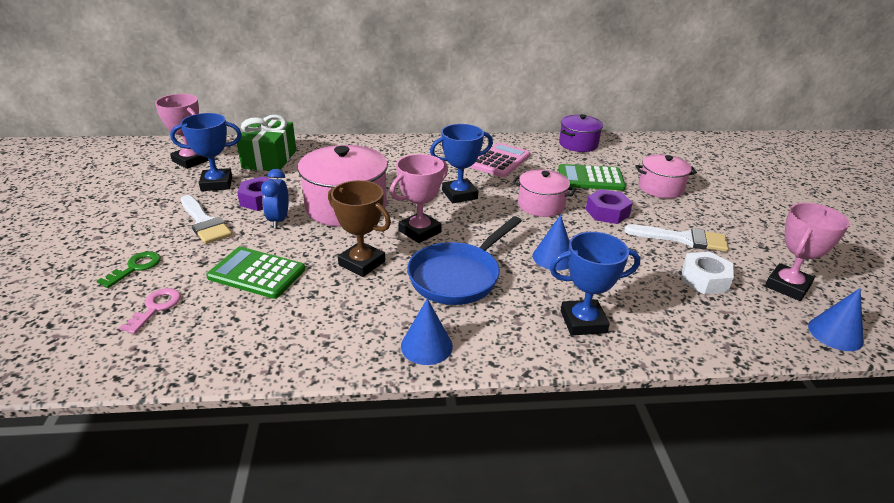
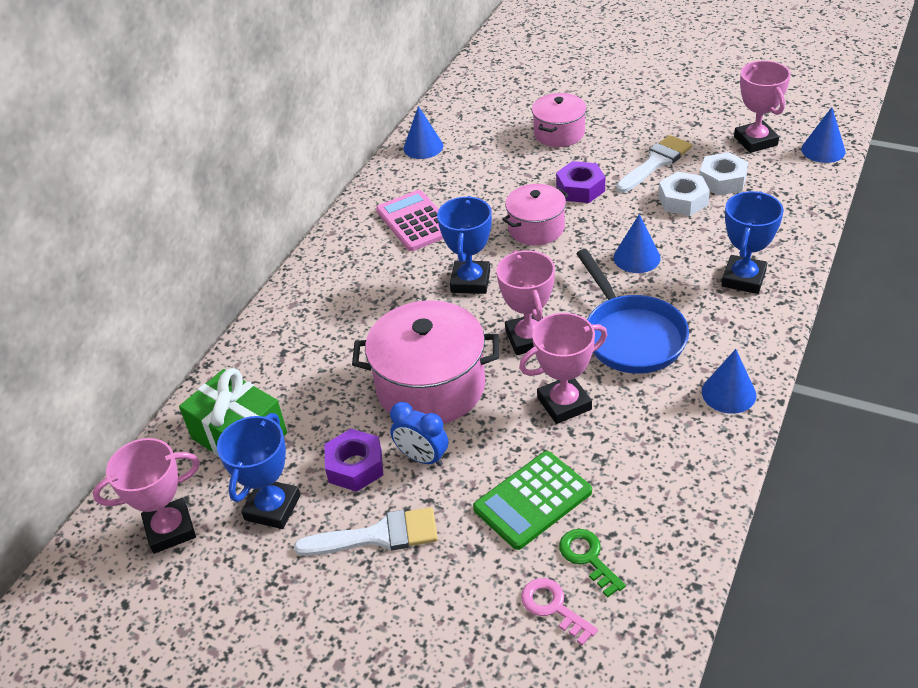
camera: 55 degrees left, 10 degrees up
(136, 267) = (450, 622): green key -> green key (588, 557)
(362, 263) = (564, 403): brown trophy -> pink trophy
(578, 144) = (423, 147): purple pot -> blue cone
(590, 178) = (506, 171): green calculator -> none
(651, 264) = (683, 200): none -> white nut

